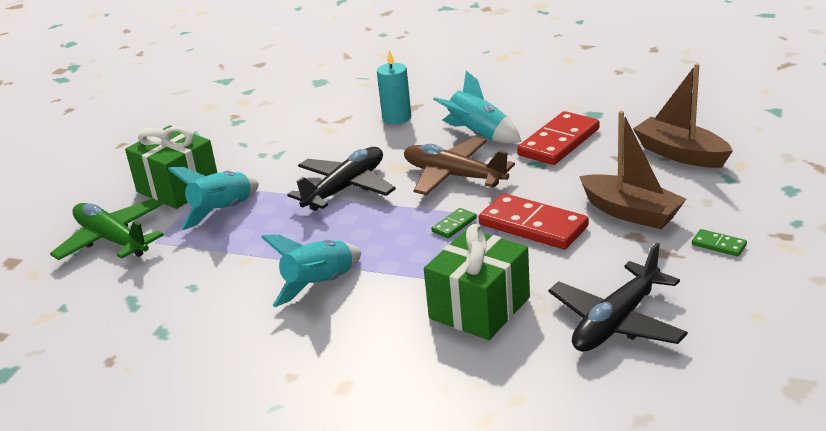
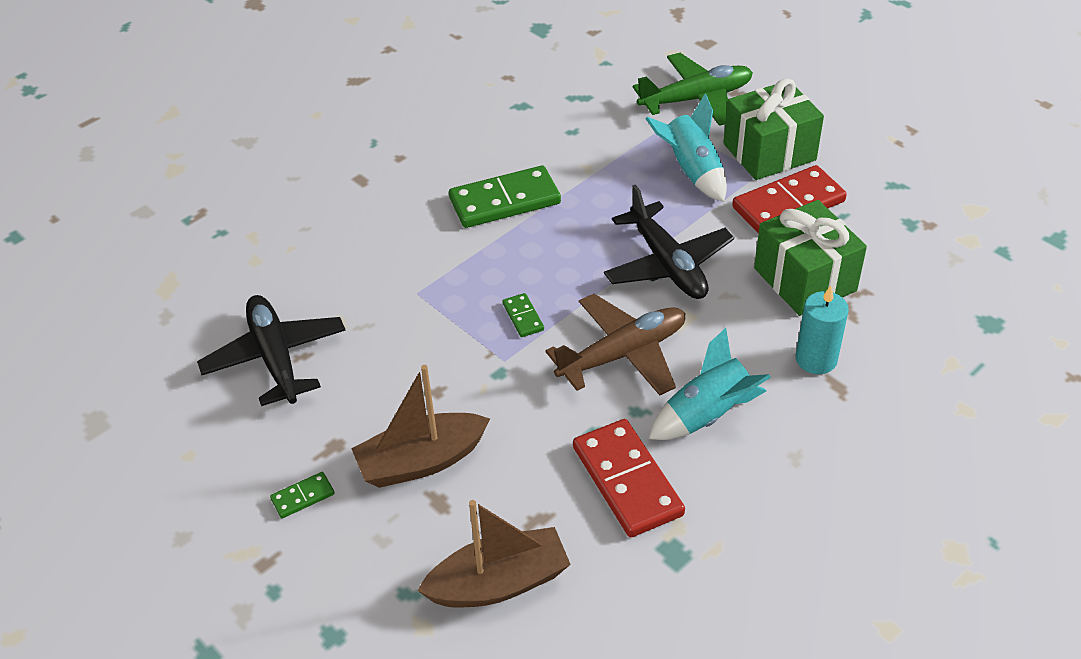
camera: 115 degrees right, 15 degrees up
(320, 285) = (505, 201): turquoise rocket -> green domino
(479, 308) = (378, 283): green gift -> green gift (804, 279)
(533, 226) = (469, 373): red domino -> red domino (788, 204)

